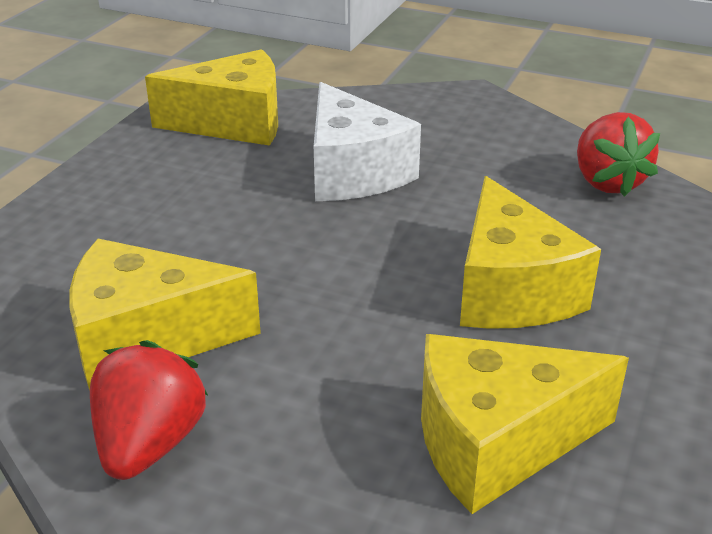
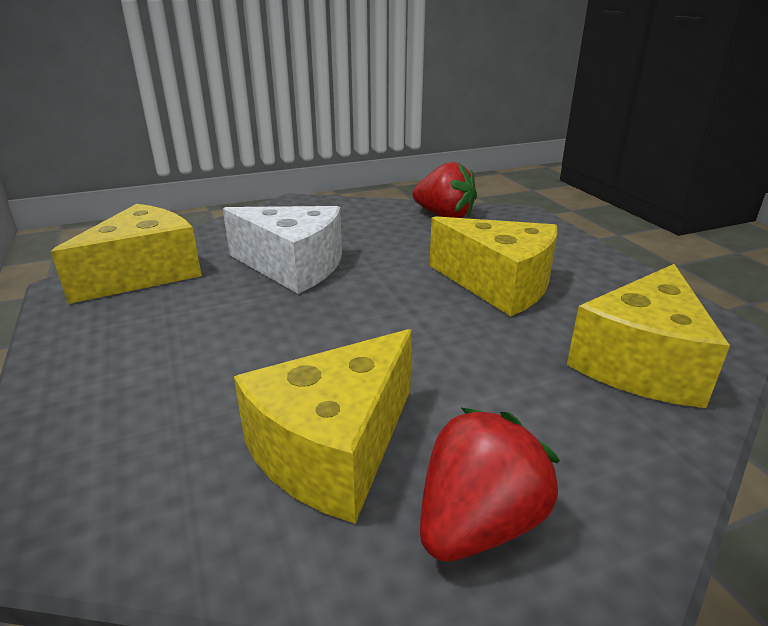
camera: 45 degrees left, 5 degrees down
(150, 444) = (478, 523): red strawberry -> red strawberry turned 75 degrees clockwise

